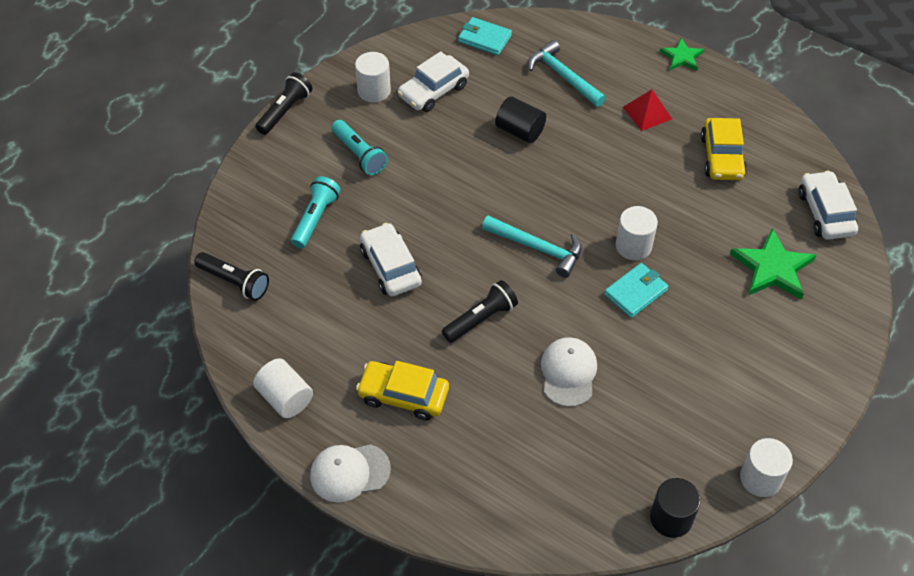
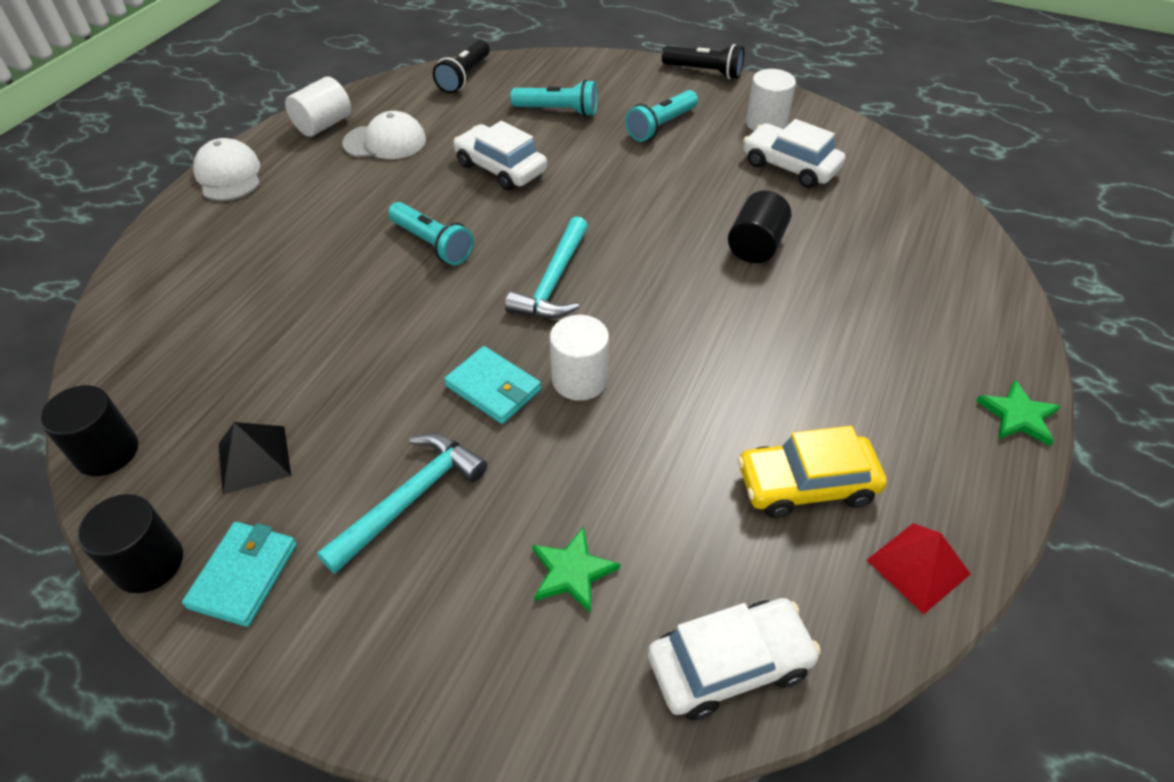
camera: 80 degrees right, 5 degrees down
(390, 267) = (501, 168): white car -> white car turned 105 degrees counterclockwise
(403, 395) = (322, 198): yellow car -> none
(481, 319) = (432, 244): black flashlight -> turquoise flashlight
(484, 38) = (912, 197): turquoise wallet -> turquoise wallet (244, 575)
(563, 76) = (885, 277): turquoise hammer -> turquoise hammer (410, 499)
(568, 373) = (351, 329): white cap -> white cap (385, 142)
(647, 113) = (860, 378): red pyramid -> red pyramid (918, 566)
(684, 427) = (254, 459): none -> black pyramid
(760, 478) = (149, 563): white cylinder -> black cylinder
(772, 268) = (572, 572): green star -> green star, size x0.60

